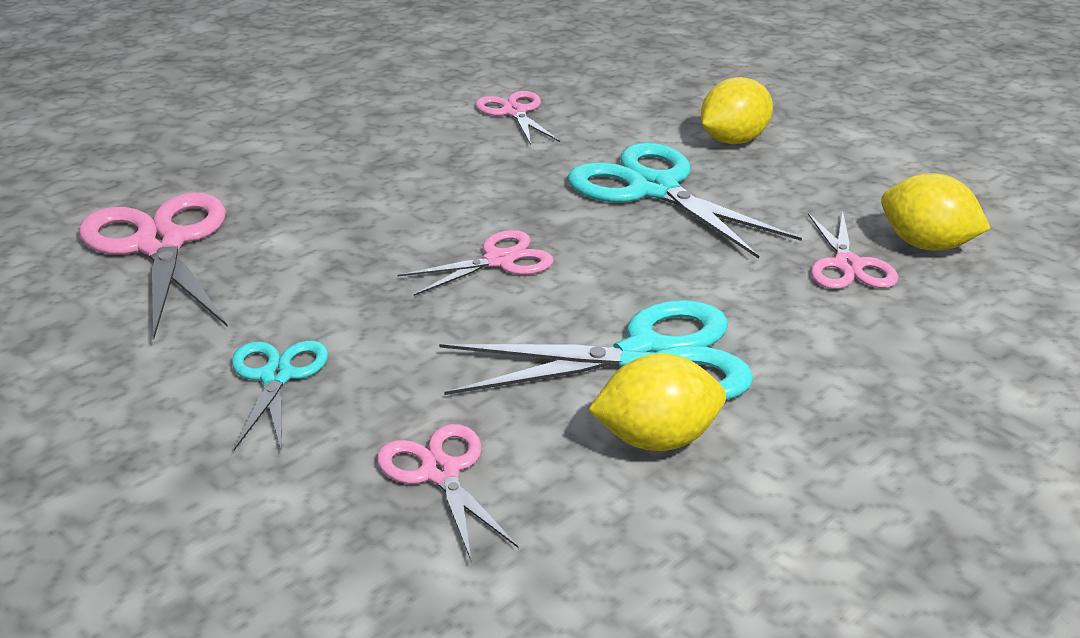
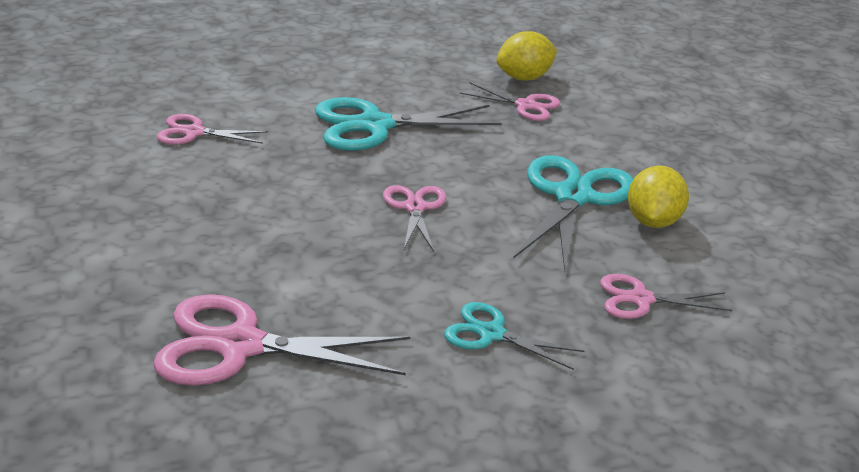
camera: 65 degrees left, 0 degrees up
(733, 140) = (339, 78): yellow lemon -> none

